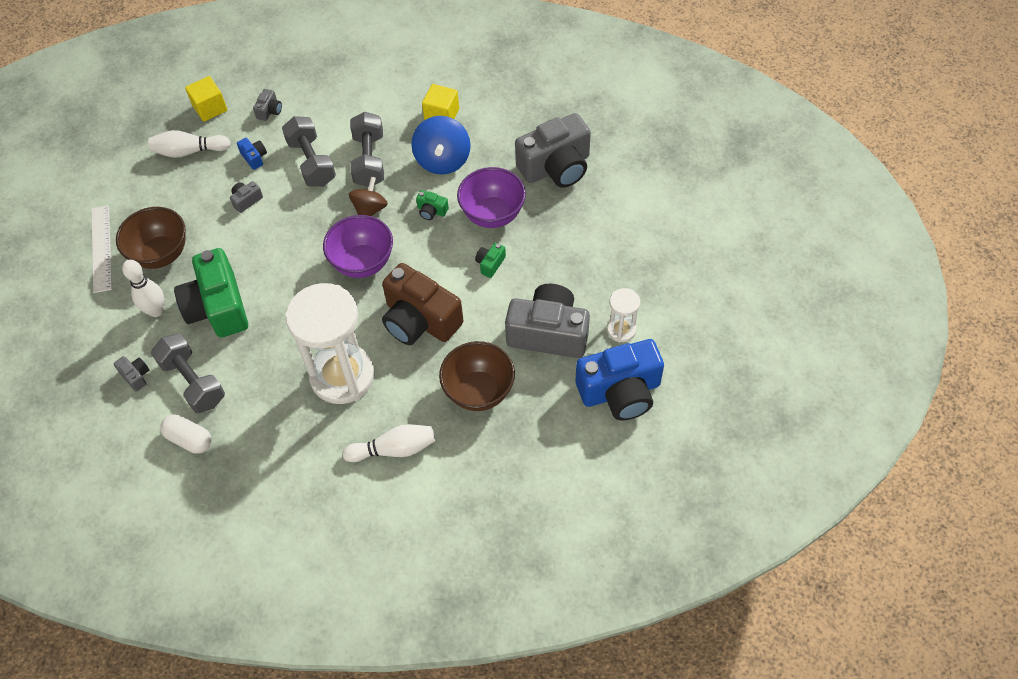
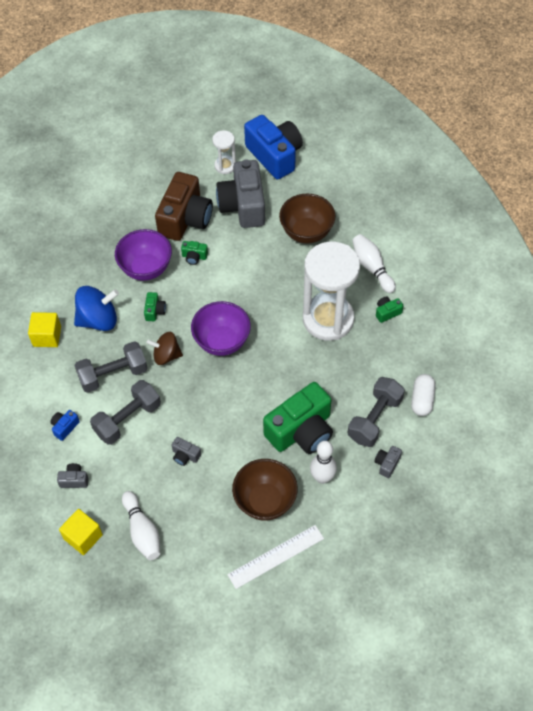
camera: 110 degrees left, 0 degrees up
(254, 157) = (134, 469): blue camera -> blue camera (65, 427)
(321, 444) = (387, 312): none -> green camera
(420, 320) = (261, 286): brown camera -> brown camera (185, 219)
(556, 167) = (85, 240): grey camera -> none

